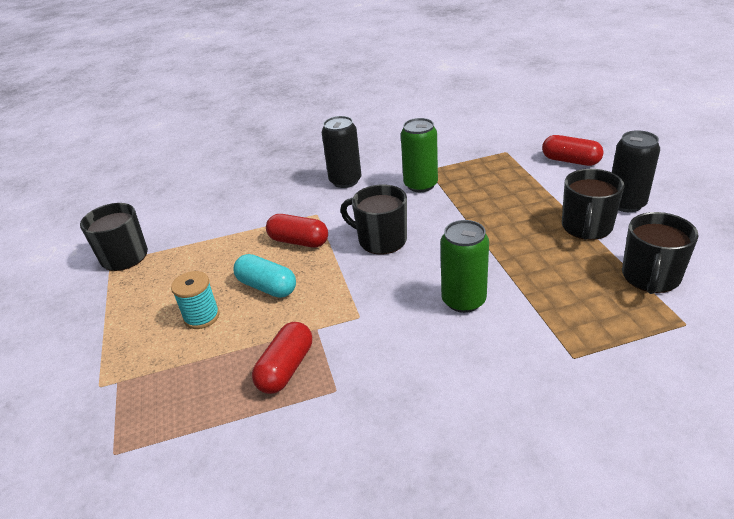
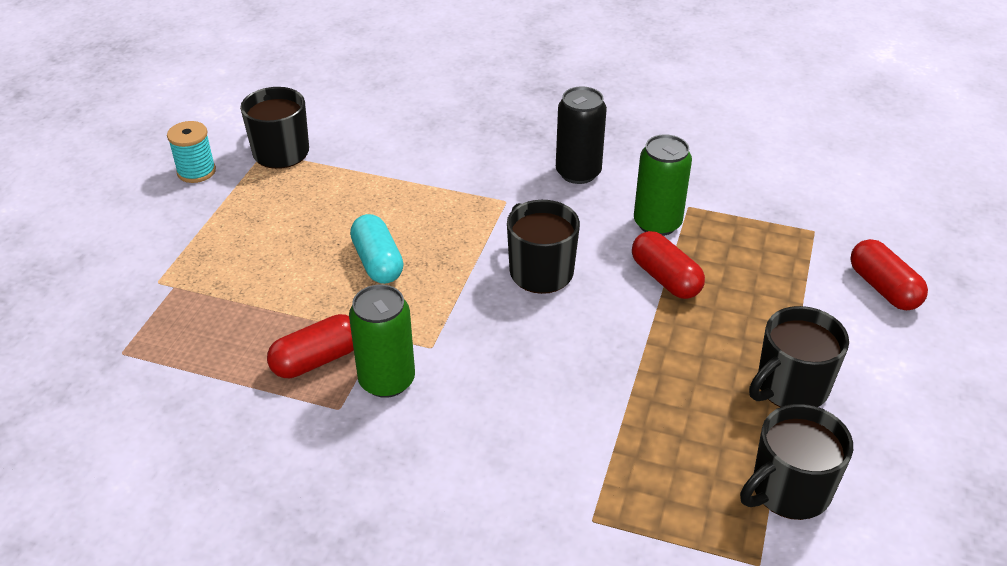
camera: 30 degrees right, 5 degrees up
(201, 317) = (292, 261): turquoise spool -> turquoise spool (196, 171)
(299, 241) = (456, 225): red capsule -> red capsule (665, 278)
(463, 300) = (551, 391): green can -> green can (387, 380)
(626, 204) = (880, 385): black can -> none

